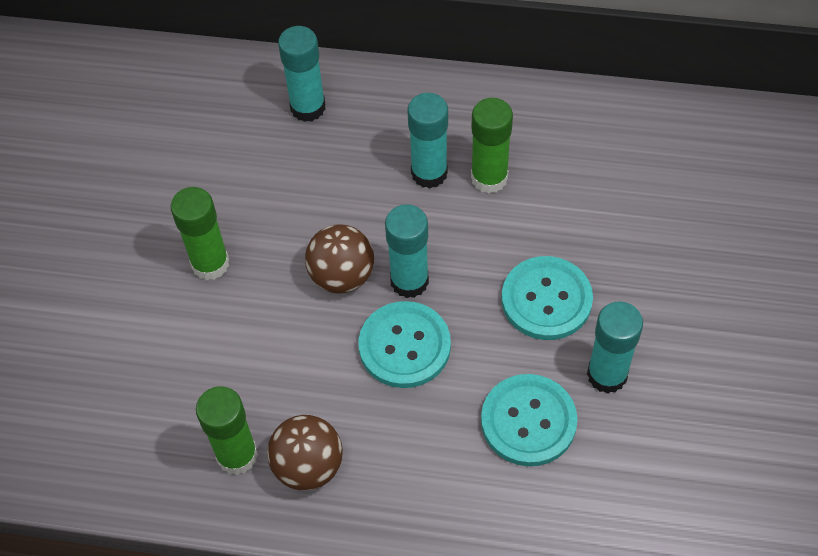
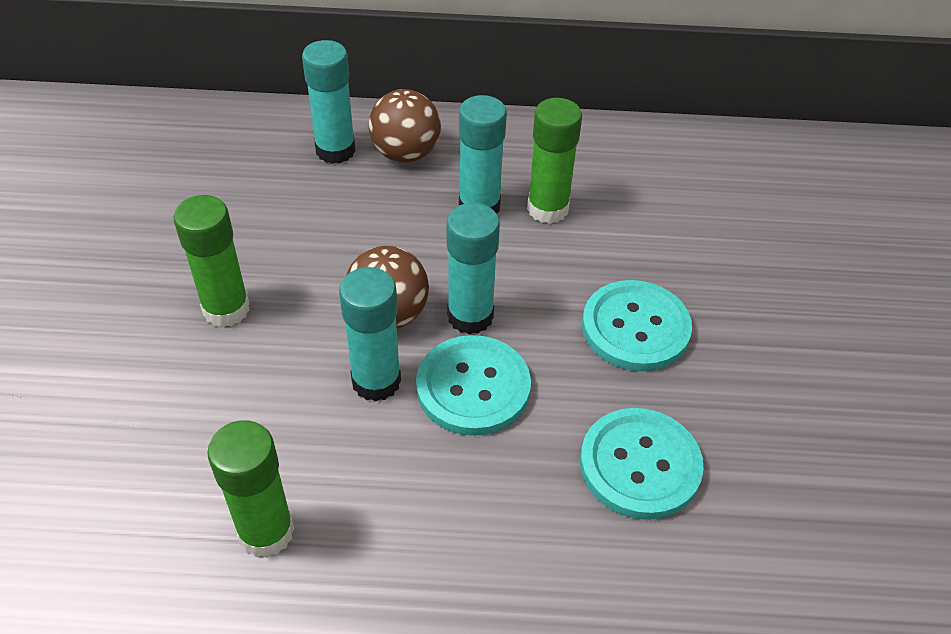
camera: 10 degrees left, 10 degrees down
(308, 466) = (363, 539): brown ball -> brown ball (405, 154)
(607, 375) = (724, 406): turquoise glue stick -> turquoise glue stick (376, 381)

